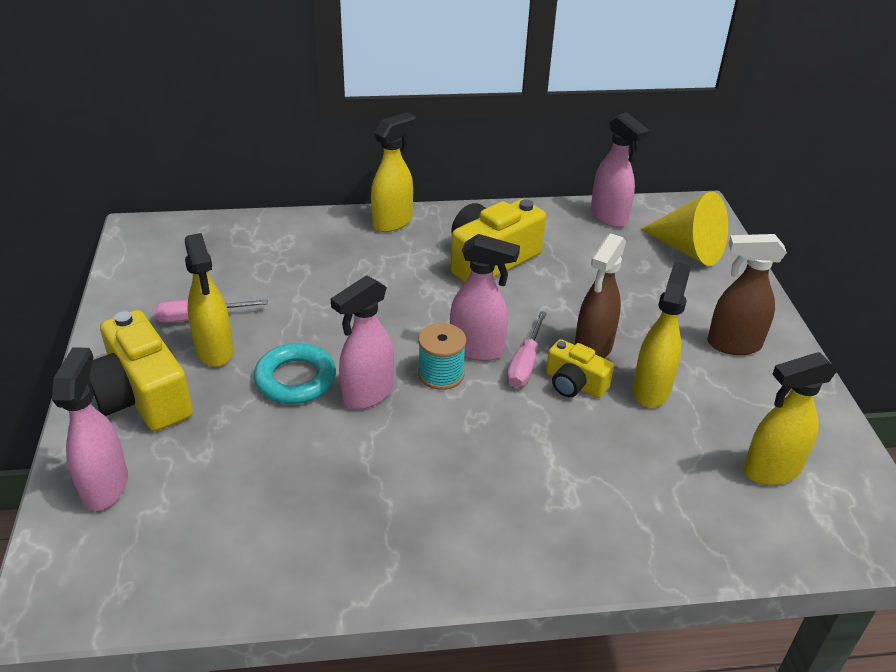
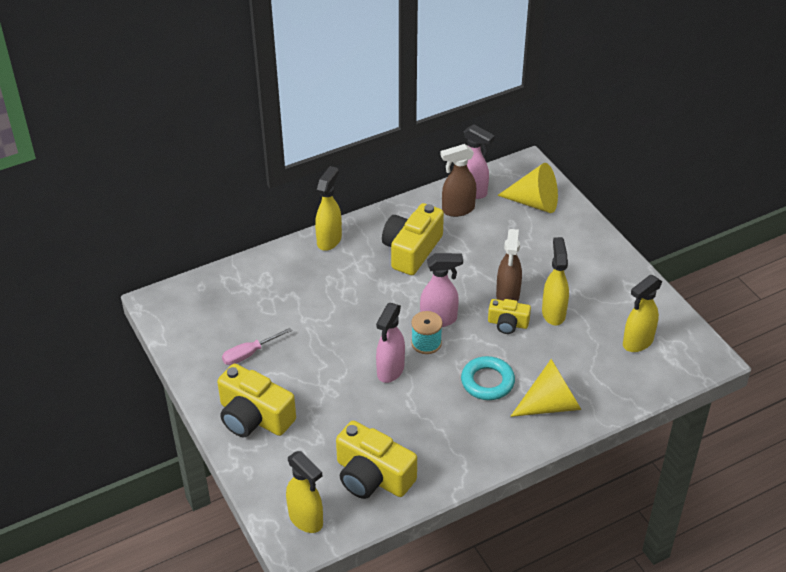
camera: 20 degrees left, 5 degrees up
(105, 486) = (276, 476): pink spray bottle -> none
(215, 351) = (277, 373): yellow spray bottle -> yellow spray bottle (306, 519)
(239, 536) = (372, 476): none -> yellow camera
(295, 379) = (341, 375): turquoise ring -> turquoise ring (487, 382)
(525, 364) = (472, 320): pink screwdriver -> none
(583, 520) = (551, 404): none -> yellow cone
(733, 345) = (588, 267): brown spray bottle -> brown spray bottle (457, 210)

